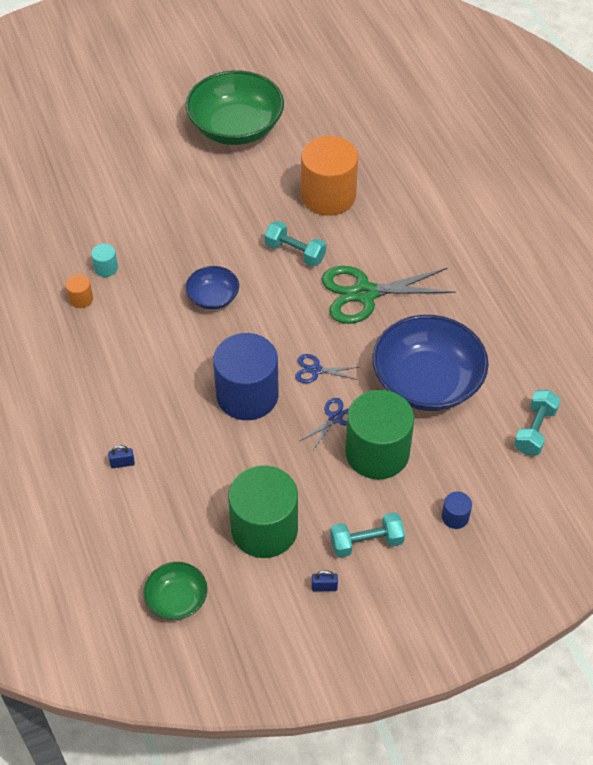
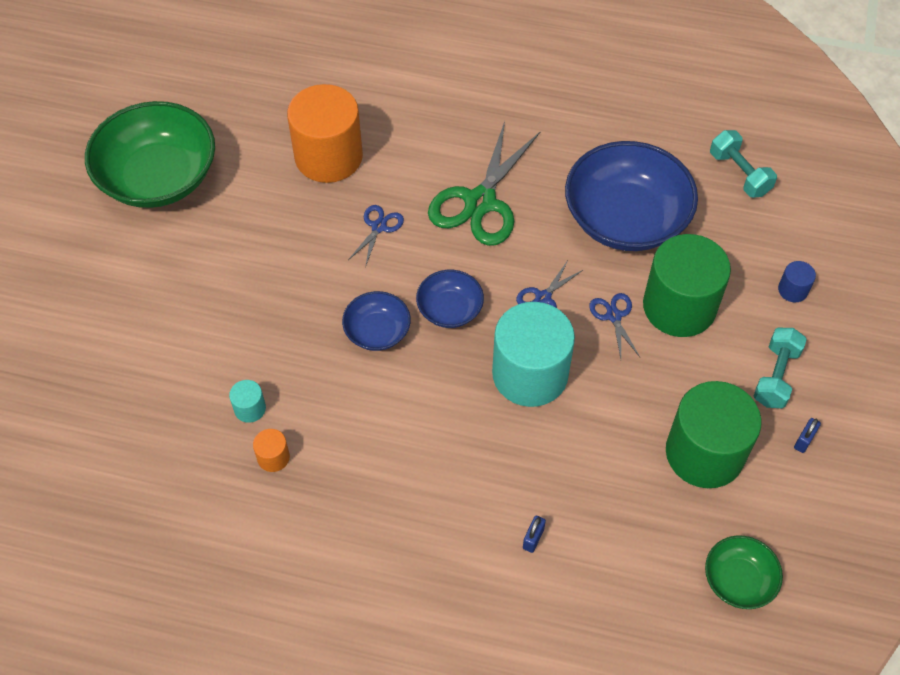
camera: 55 degrees left, 5 degrees up
(247, 395) = (530, 374): blue cylinder -> turquoise cylinder
(262, 325) = (449, 309): none -> blue bowl
(295, 252) = (378, 227): turquoise dumbbell -> blue scissors

